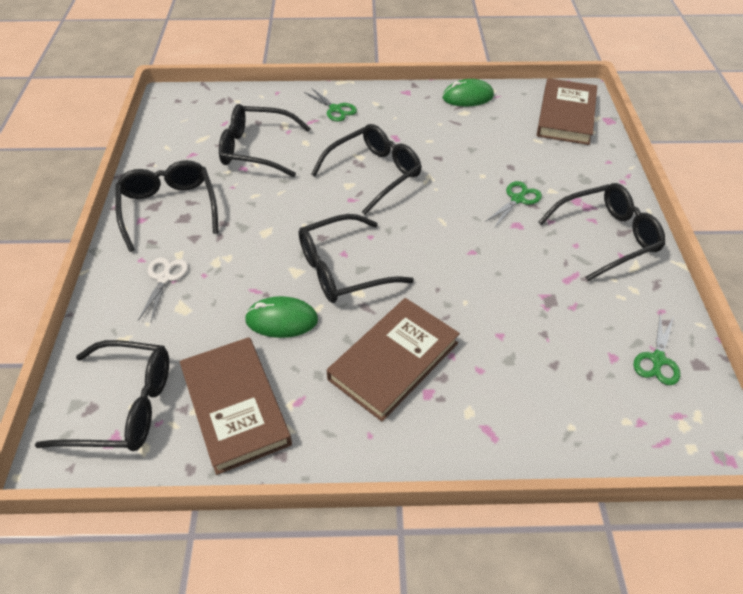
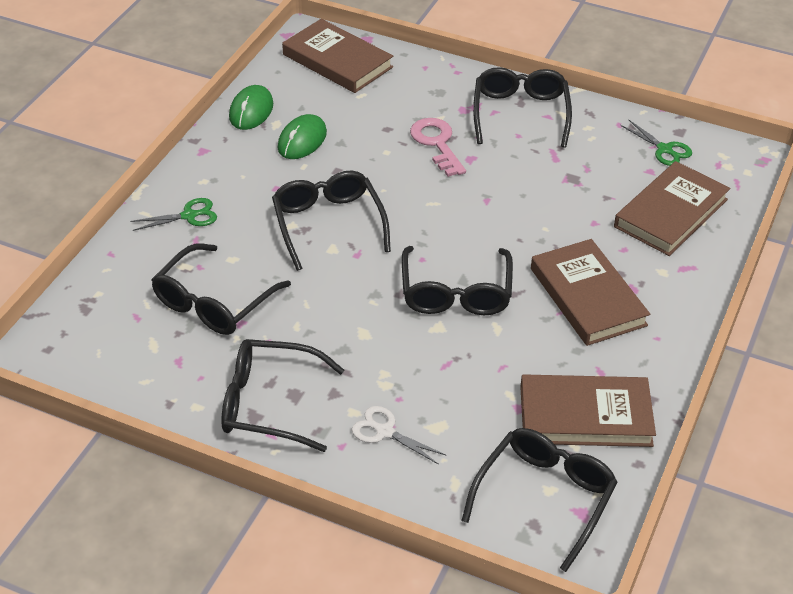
camera: 65 degrees left, 5 degrees down
(281, 320) = (497, 356): green mouse -> green mouse (302, 140)
(517, 199) = (437, 144): green scissors -> pink key
(562, 393) = (670, 213): none -> brown book

